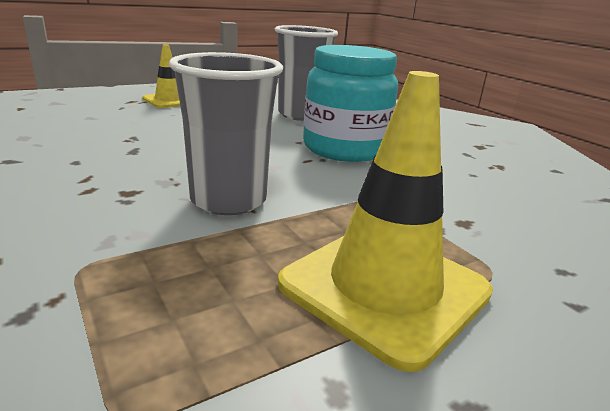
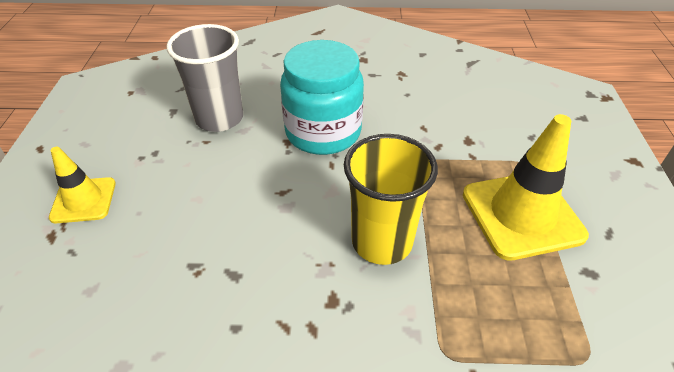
camera: 55 degrees left, 20 degrees up
(228, 200) = (382, 241): grey cup -> yellow cup

